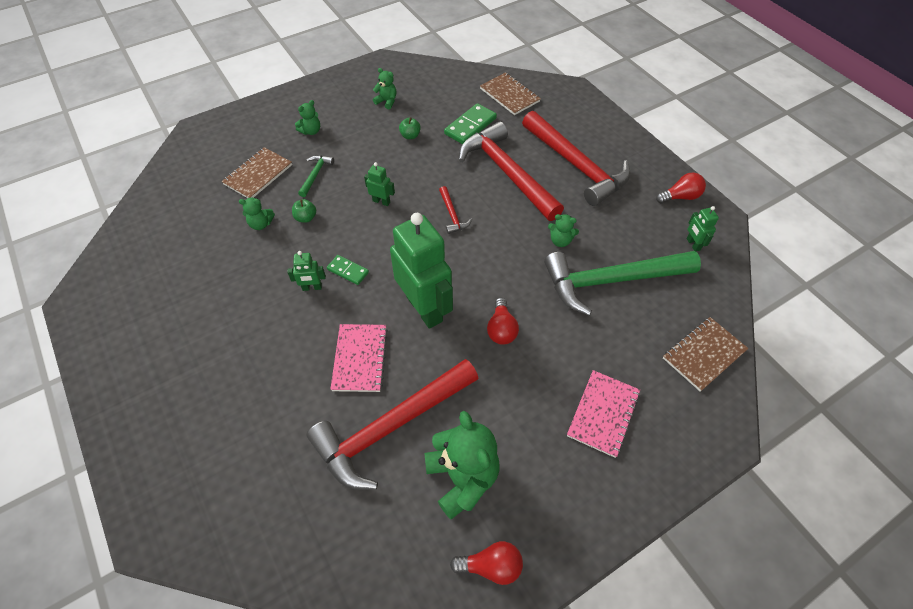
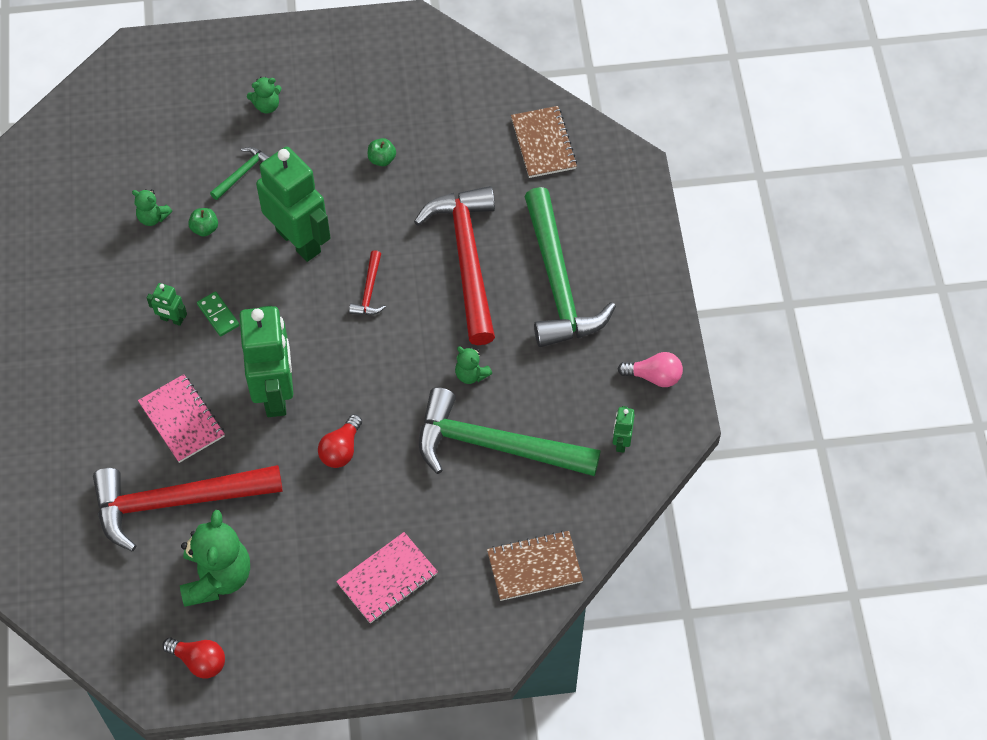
camera: 25 degrees right, 5 degrees up
(258, 175) = (178, 147): brown notebook -> none
(360, 358) = (182, 420): pink notebook -> pink notebook turned 60 degrees counterclockwise
(381, 201) = (299, 240): green robot -> green robot, size x2.36
(387, 101) = (381, 94): green teddy bear -> none
(470, 126) = (464, 173): green domino -> none
(576, 165) = (558, 283): red hammer -> green hammer
(680, 197) = (654, 376): red light bulb -> pink light bulb

